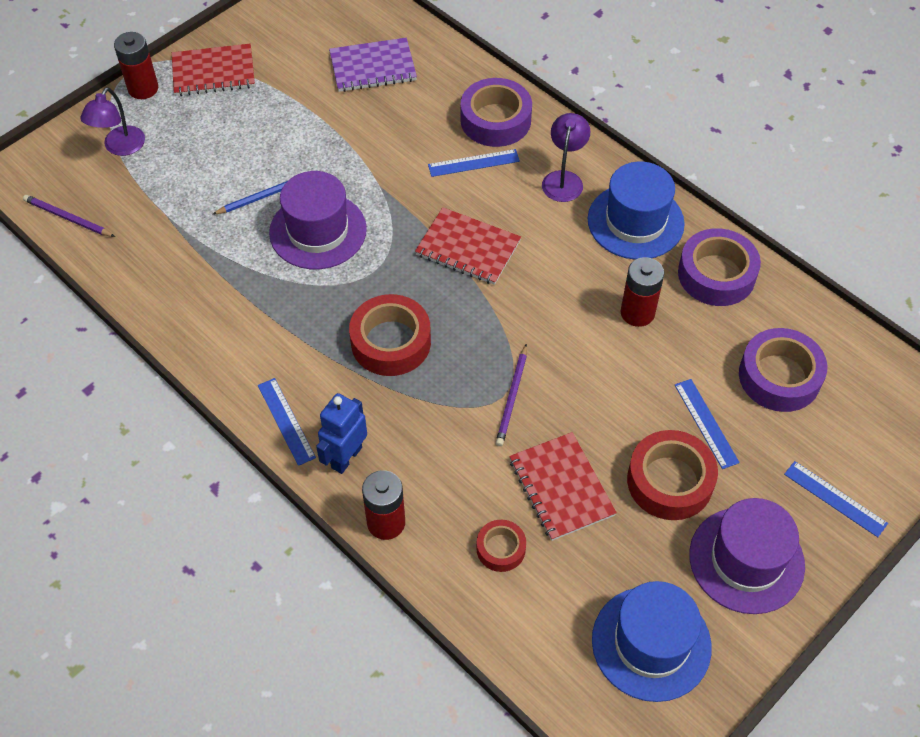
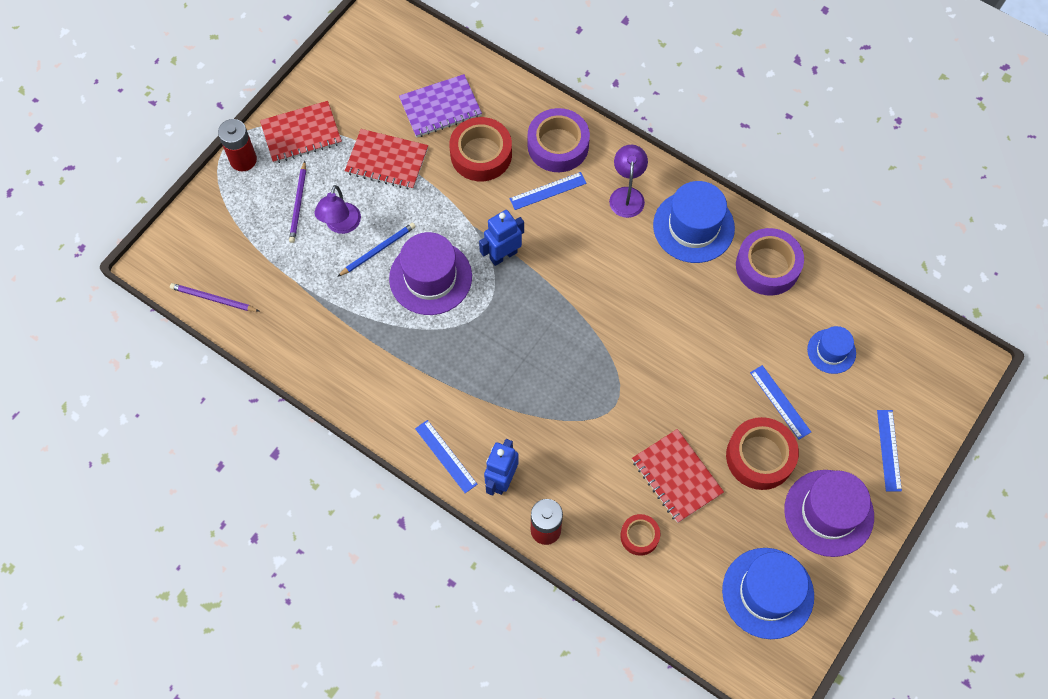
camera: 10 degrees left, 10 degrees up
(120, 147) = (239, 222): purple lamp -> purple lamp (341, 225)
(391, 342) = (514, 371): red tape -> red tape (481, 154)
(407, 220) = (503, 255): none -> blue robot
(468, 248) = (559, 274): red notebook -> red notebook (387, 161)
(512, 397) = (623, 405): purple pencil -> purple pencil (298, 204)
(637, 313) = (709, 312): red battery -> none
(779, 376) = (831, 351): purple tape -> blue hat
(835, 499) = (888, 450): blue ruler -> blue ruler turned 60 degrees clockwise

